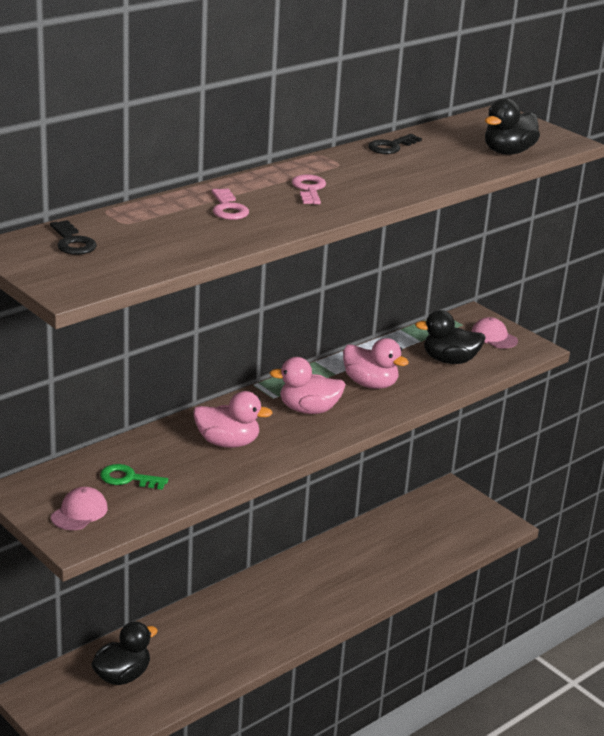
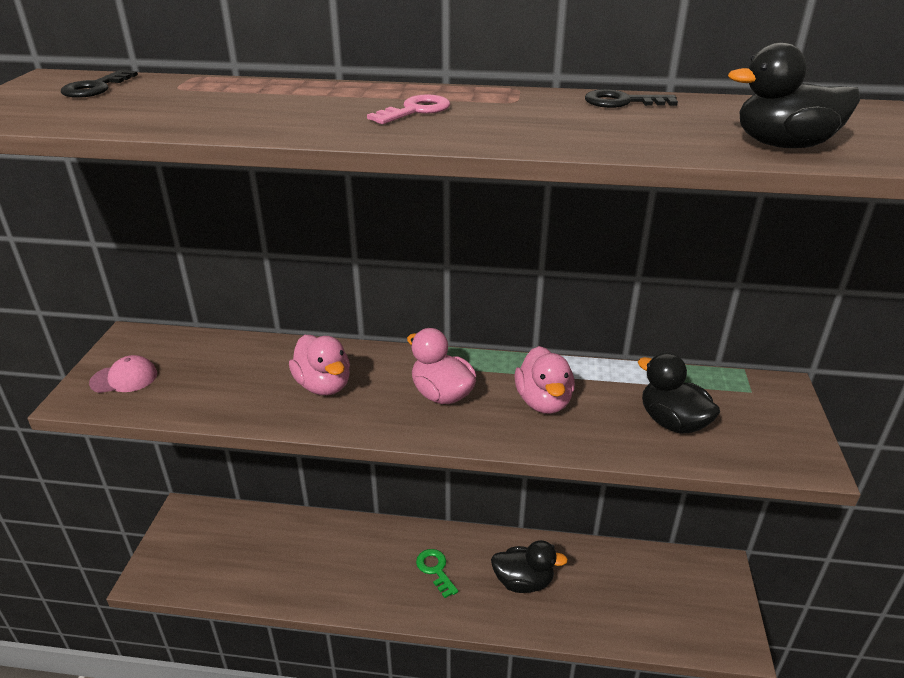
camera: 50 degrees right, 5 degrees up
(122, 676) = (246, 545): black duck -> black duck (523, 582)
(128, 478) = (203, 371): green key -> green key (435, 570)
(228, 208) = (289, 102): pink key -> none
(494, 337) = (771, 423): pink cap -> none

